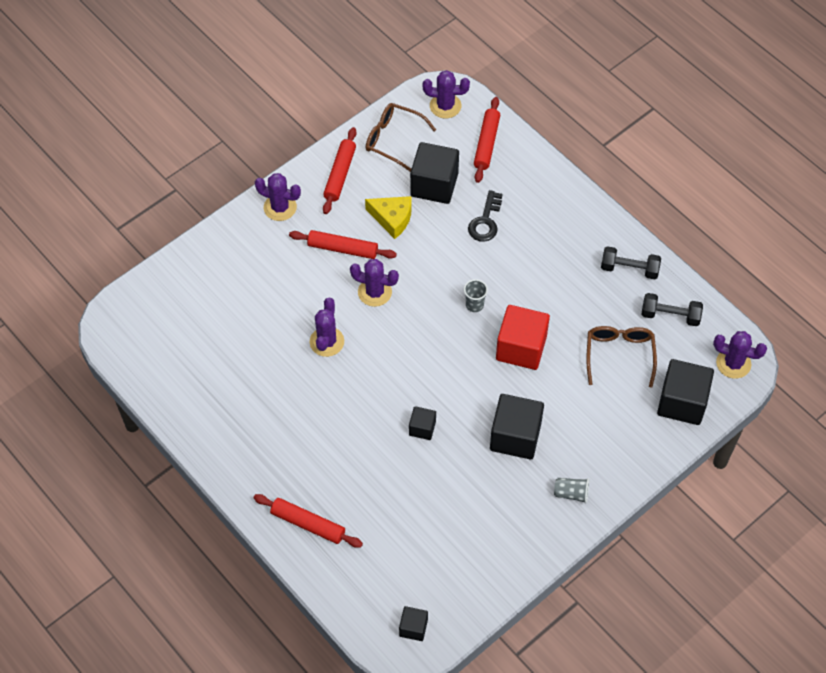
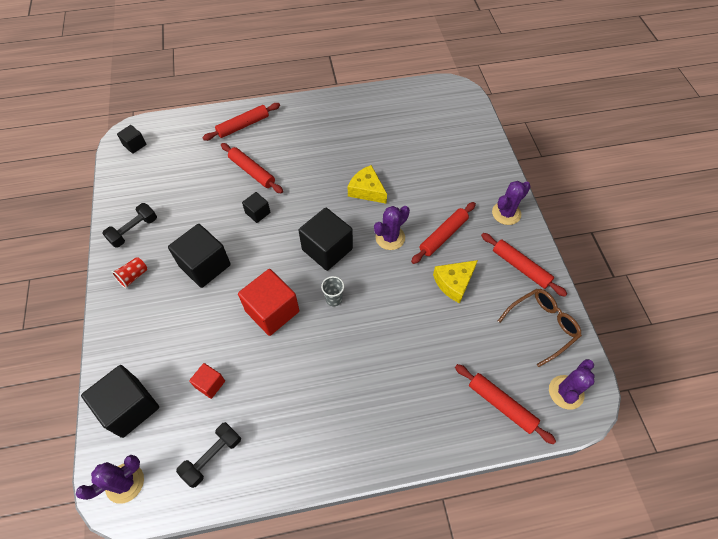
camera: 120 degrees right, 0 degrees up
(327, 342) = (366, 190): purple cactus -> yellow cheese
(371, 469) = (252, 171): none -> red rolling pin
(434, 185) = (474, 333): black cube -> black cube (327, 249)
(485, 221) = (411, 353): black key -> none
(571, 493) = (133, 276): grey cup -> red cup
(619, 354) = (210, 384): brown glasses -> red cube
(629, 269) = (284, 451): black dumbbell -> black dumbbell (134, 230)

